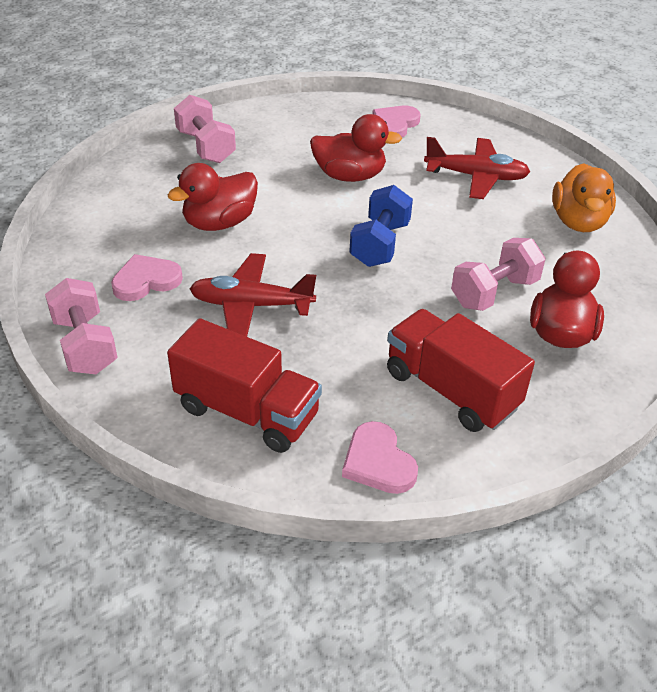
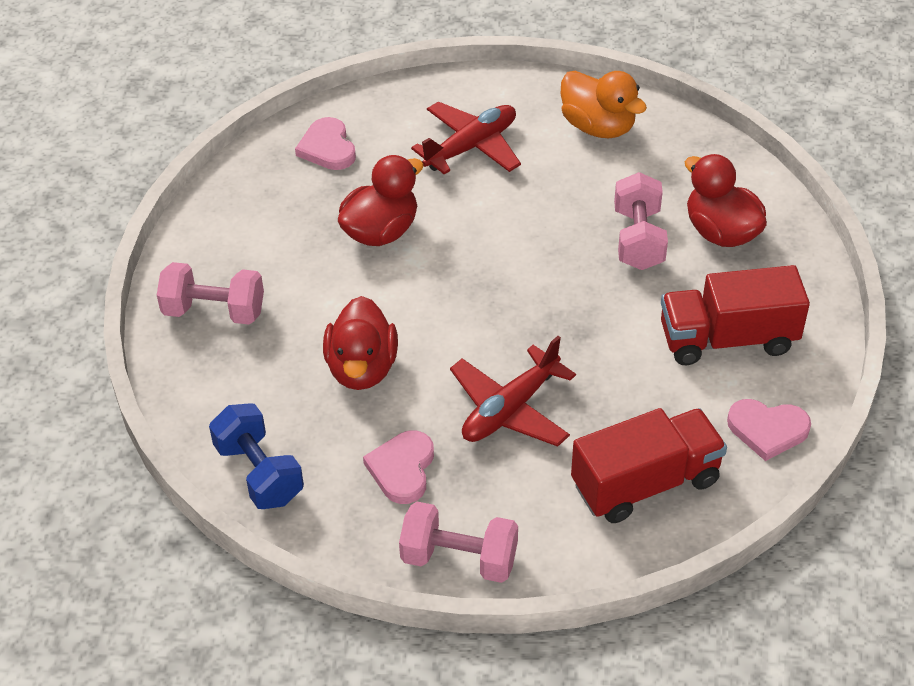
camera: 50 degrees left, 5 degrees up
(379, 244) = (506, 272): blue dumbbell -> blue dumbbell (259, 473)

